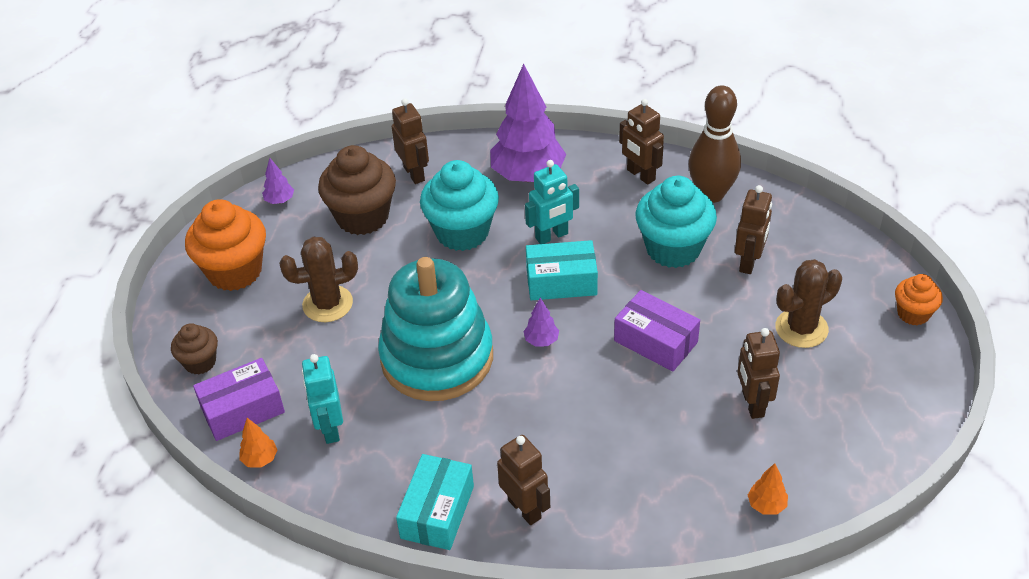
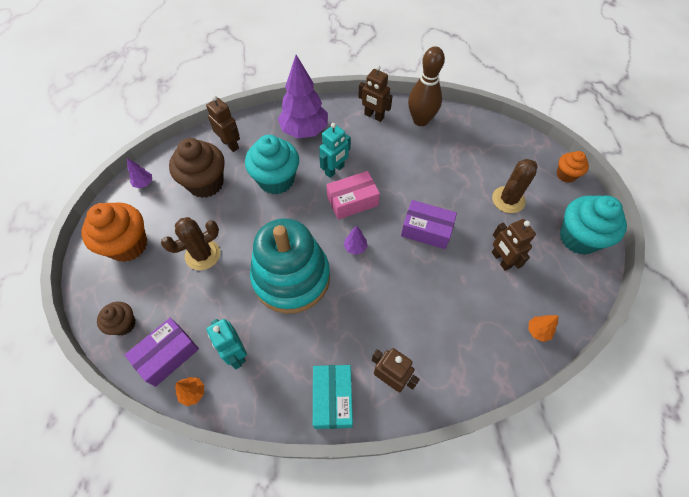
camera: 20 degrees left, 15 degrees up
(561, 282) = (352, 201): turquoise box -> pink box
(673, 249) = (412, 162): turquoise cupcake -> turquoise cupcake (578, 238)
(749, 262) = (460, 161): brown robot -> none

